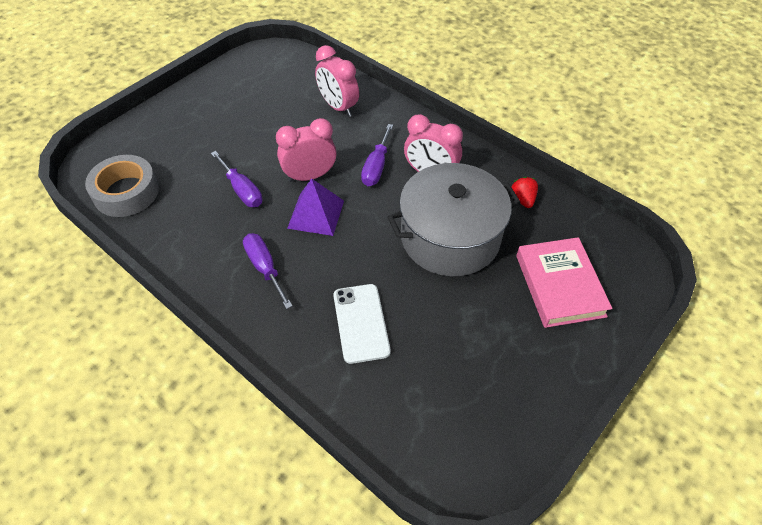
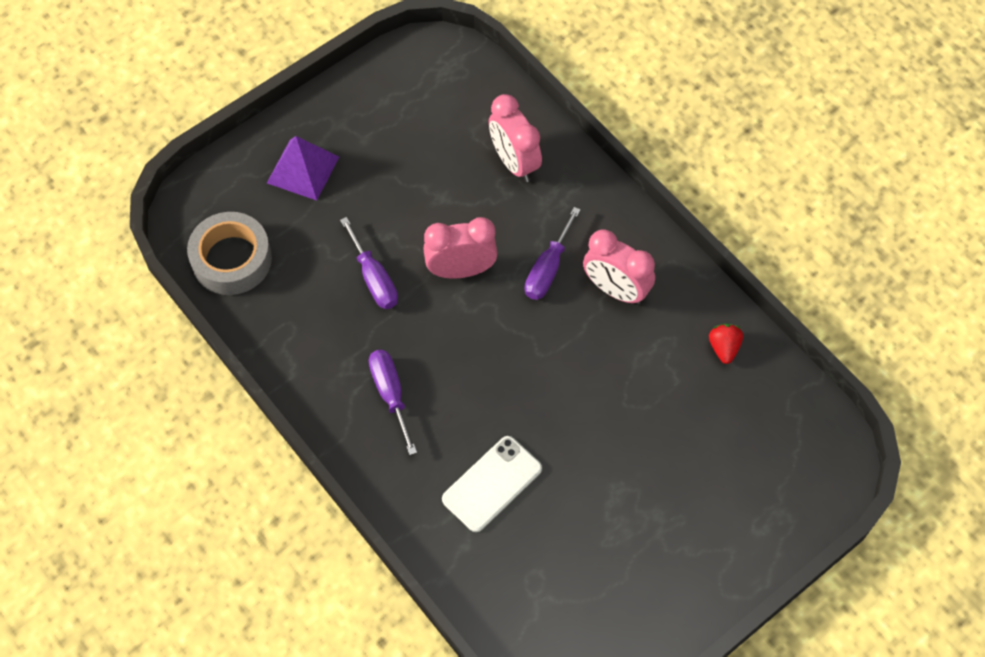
camera: 10 degrees right, 10 degrees up
(316, 214) = (461, 328): purple pyramid -> purple pyramid (303, 169)
(361, 323) = (492, 484): white phone -> white phone turned 45 degrees clockwise
(450, 237) = (619, 388): grey pot -> none
(559, 285) = (735, 474): pink book -> none

